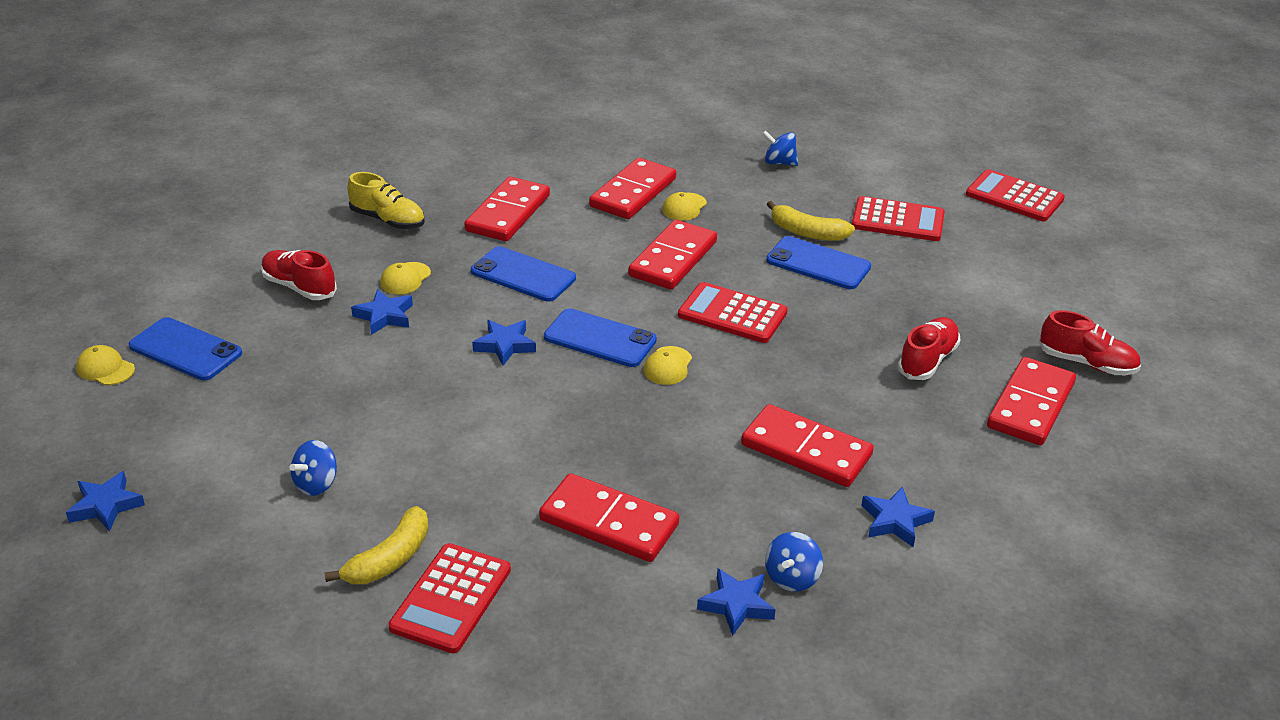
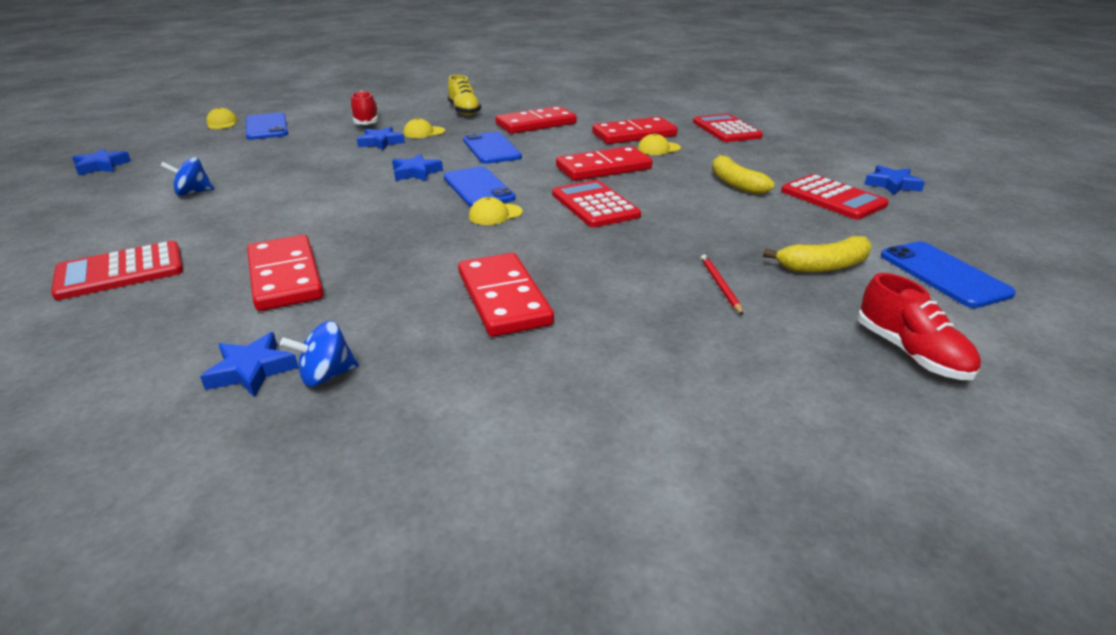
camera: 40 degrees right, 5 degrees down
(389, 559) = (142, 238): yellow banana -> yellow banana (823, 266)
(779, 163) = (773, 147): blue spinning top -> none
(818, 264) = (715, 201): blue phone -> blue phone (943, 274)
(895, 521) = (488, 382): blue star -> blue star (892, 185)
(927, 360) = (720, 285): red shoe -> red pencil
(1014, 197) = (986, 216): red calculator -> red calculator (726, 129)
(1030, 405) = (784, 358): red domino -> none

